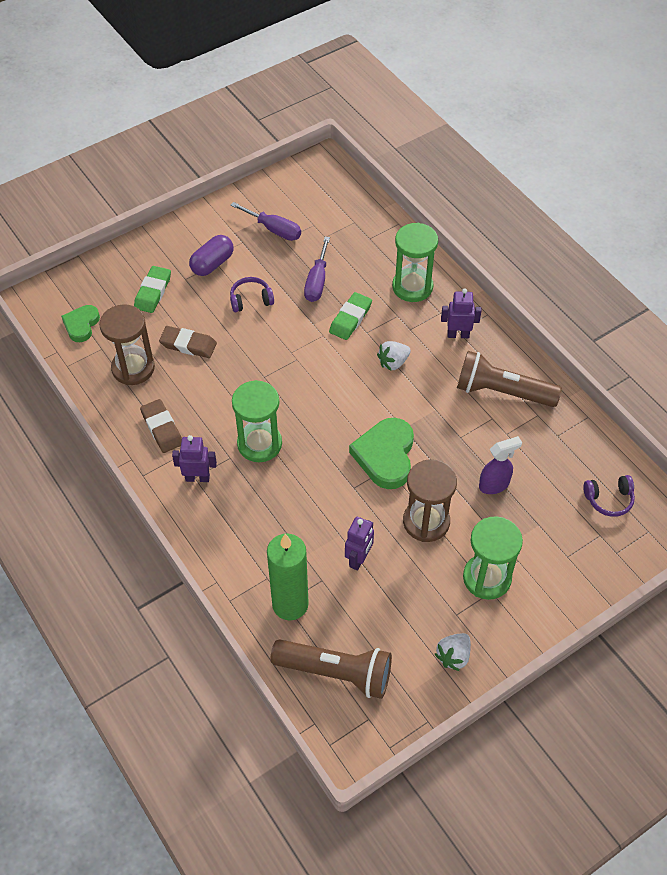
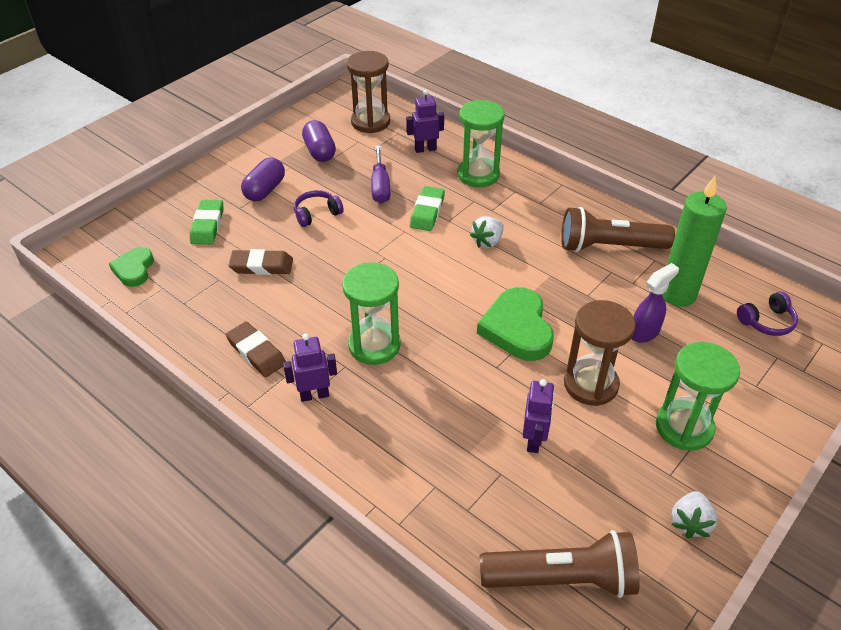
camera: 15 degrees left, 10 degrees down
(133, 368) = (205, 299): brown hourglass -> brown hourglass (370, 122)
(274, 230) = (320, 151): purple screwdriver -> purple capsule
(290, 604) = (474, 510): green candle -> green candle (677, 294)
(458, 334) = (541, 206): purple robot -> purple robot (425, 149)

